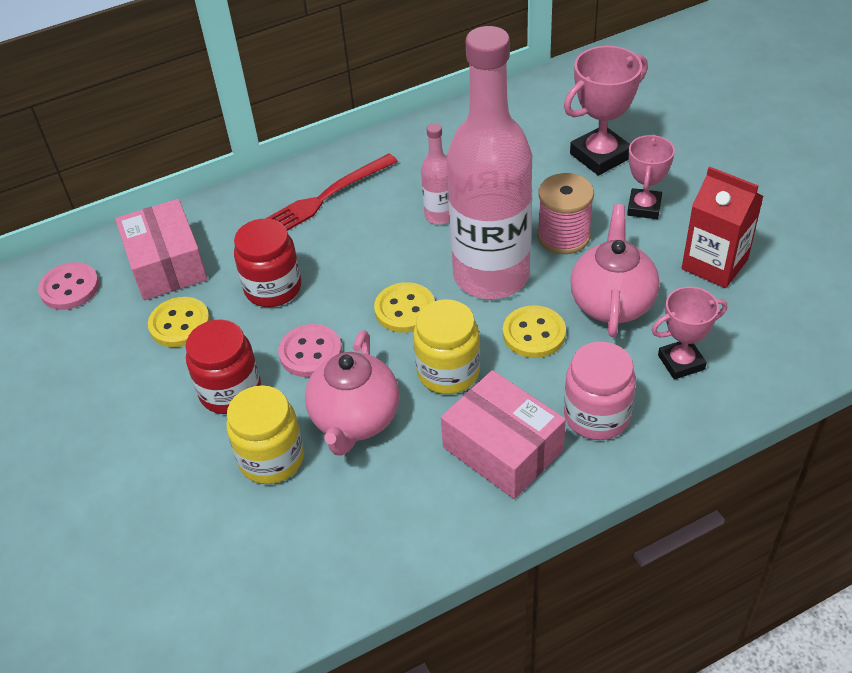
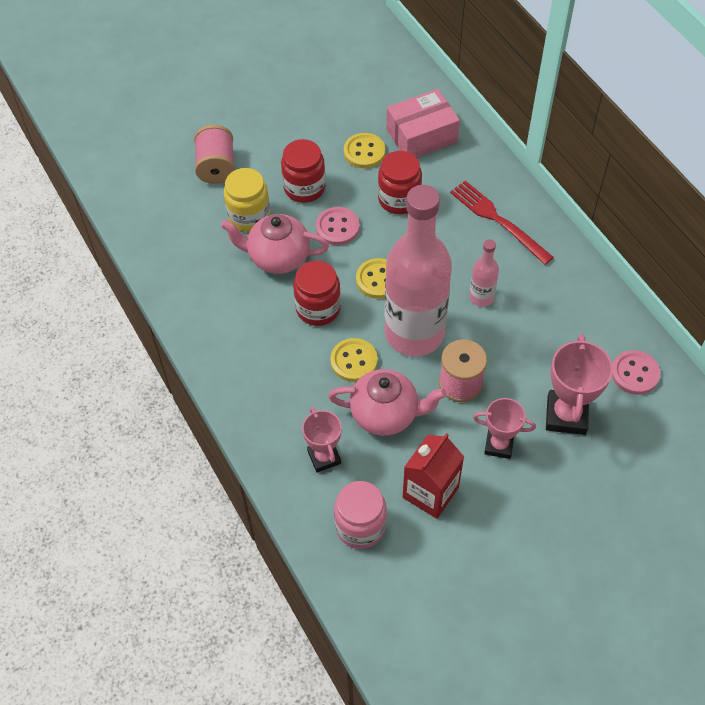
camera: 85 degrees right, 10 degrees up
(70, 288) = (398, 87): pink button -> pink button (635, 373)
(161, 507) = (216, 167): none -> pink spool
(448, 372) = (318, 308): yellow jar -> red jar
(503, 448) = (250, 342): pink box -> none
(596, 416) = (275, 398): pink jar -> pink jar (360, 526)
(600, 156) = (566, 415): pink trophy -> pink trophy turned 45 degrees clockwise

